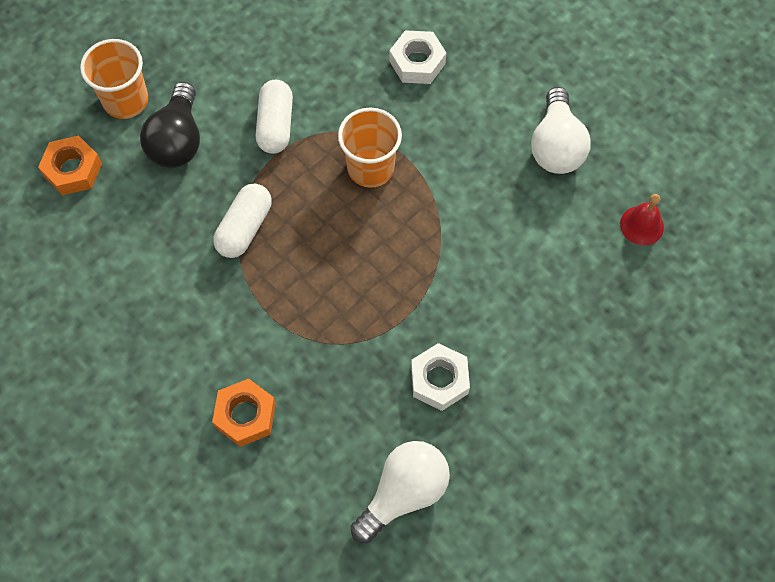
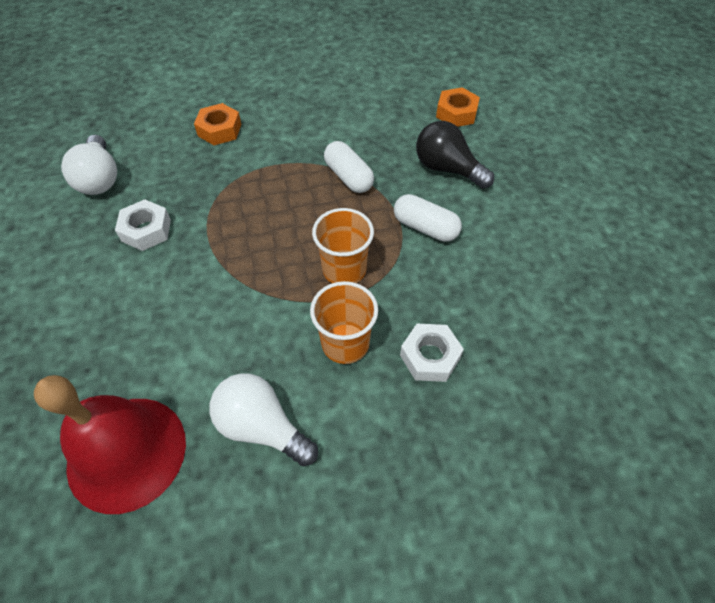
camera: 120 degrees right, 10 degrees down
(126, 100) = (500, 154): orange cup -> orange cup (345, 343)
(642, 225) = (126, 453): red bell -> red bell, size x2.39

